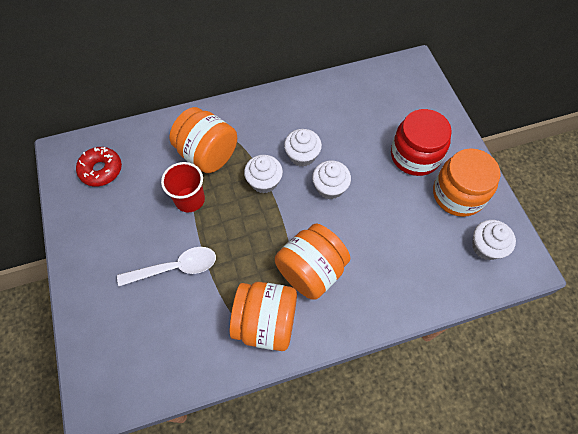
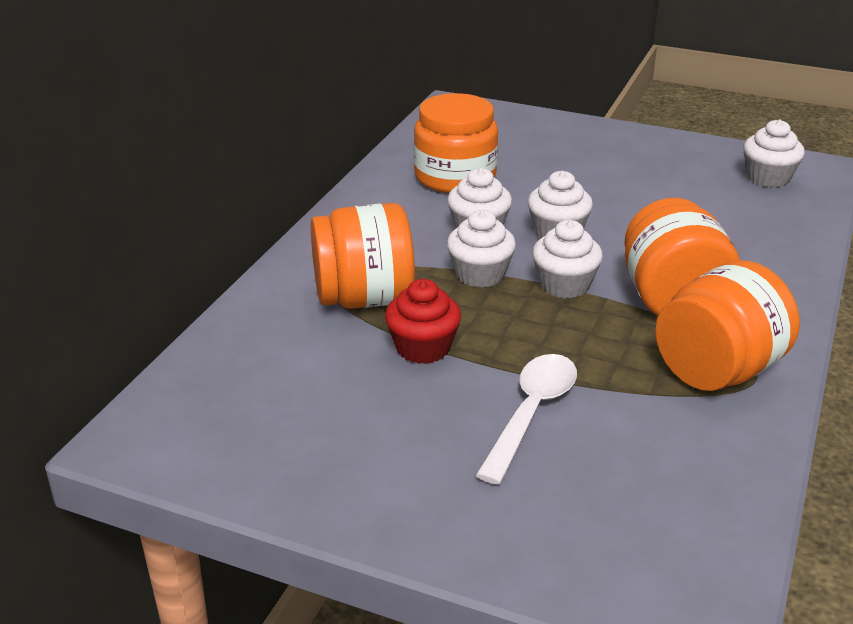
camera: 50 degrees left, 30 degrees down
(101, 170) = (237, 411): red donut -> none
(190, 199) = (423, 348): red cup -> red cupcake
(285, 219) = (564, 285): none -> white cupcake
(415, 155) = (587, 161): red jar -> none
(458, 194) = (676, 162): orange jar -> orange jar (455, 177)

